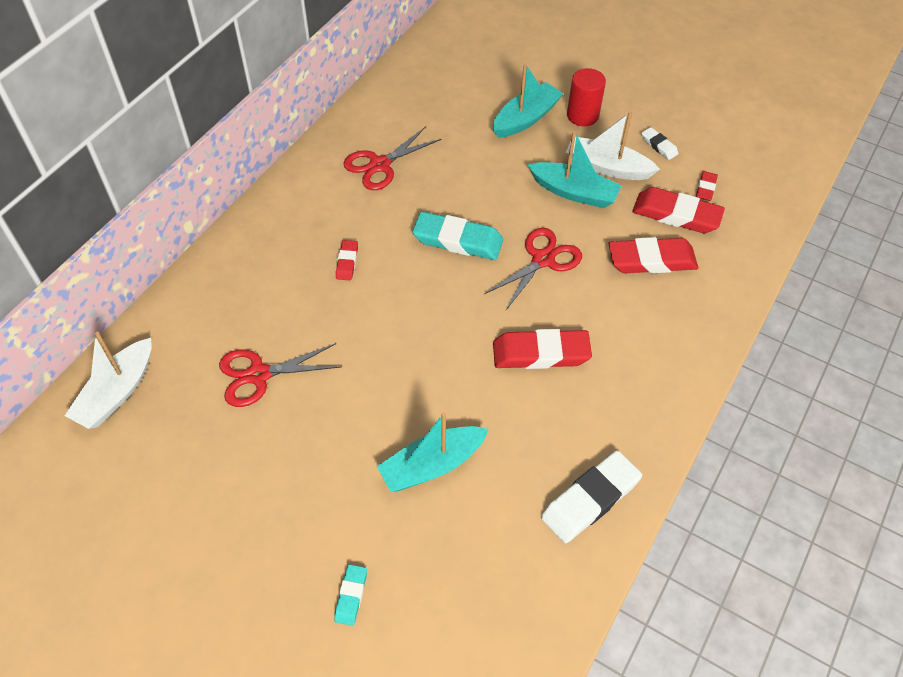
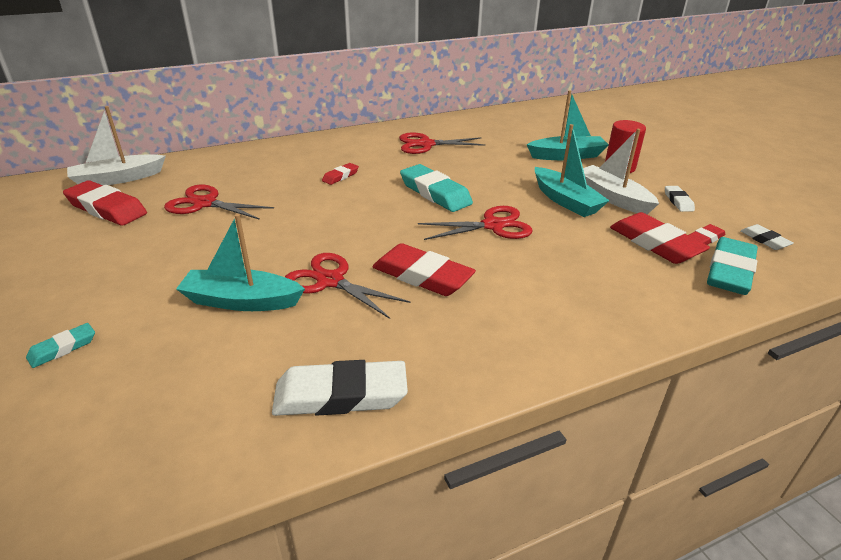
camera: 35 degrees right, 20 degrees down
(477, 401) = (330, 281): none -> red scissors
(651, 260) = (598, 261): red eraser -> red eraser (107, 209)
(743, 221) = (730, 271): none -> turquoise eraser
(745, 167) = (764, 240): none -> white eraser

